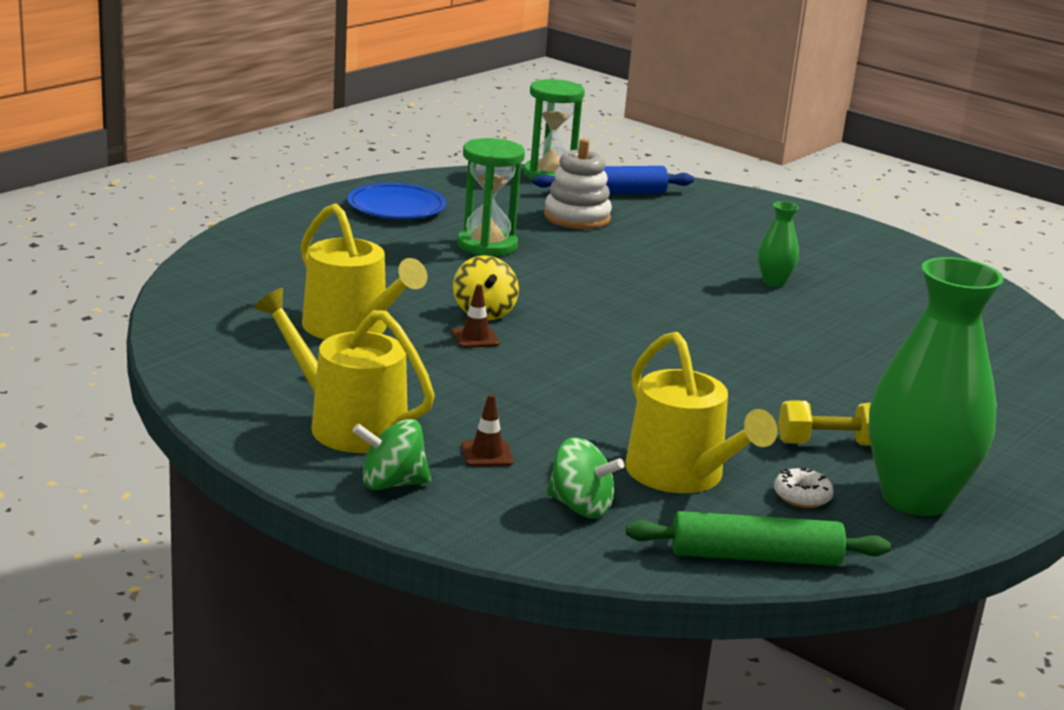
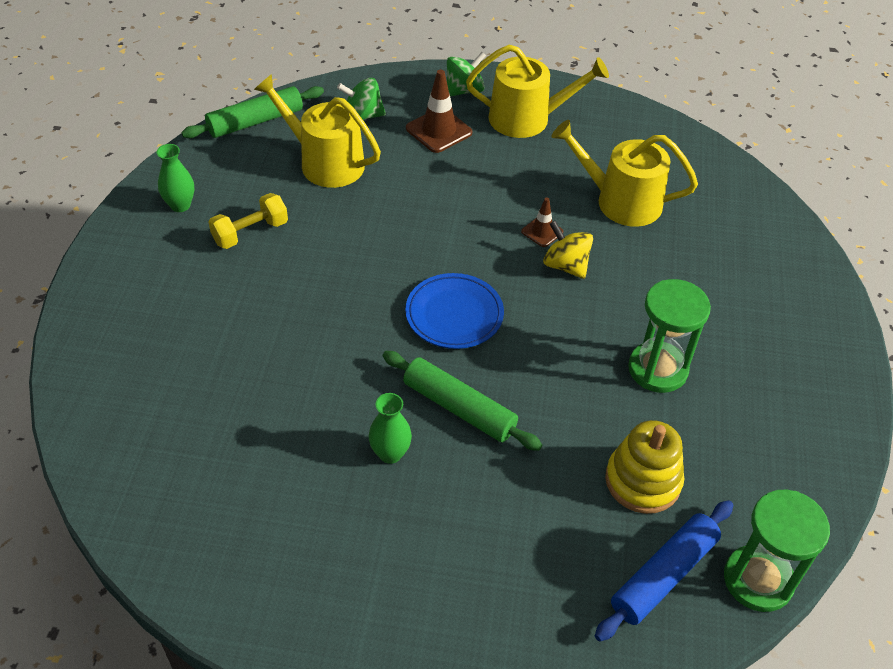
camera: 150 degrees right, 25 degrees up
(396, 208) = (790, 394): blue plate -> blue plate (454, 315)
(487, 454) = (438, 130): brown traffic cone -> brown traffic cone, size x1.73
(577, 217) = (642, 481): white stacking toy -> yellow stacking toy
(691, 281) = (459, 408): none -> green rolling pin
(802, 496) = (249, 176): white donut -> none
(915, 498) = (180, 205): green vase -> green vase, size x0.43

